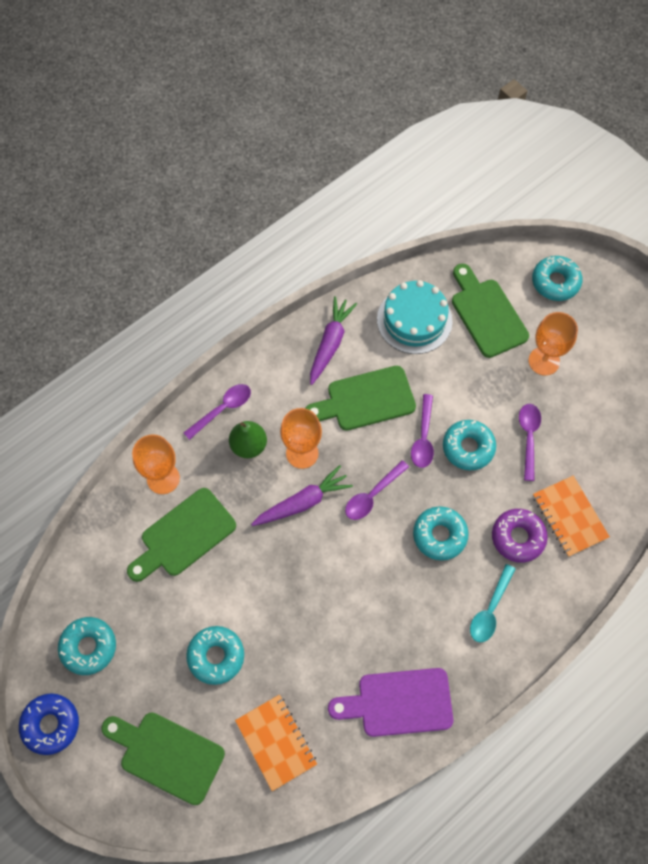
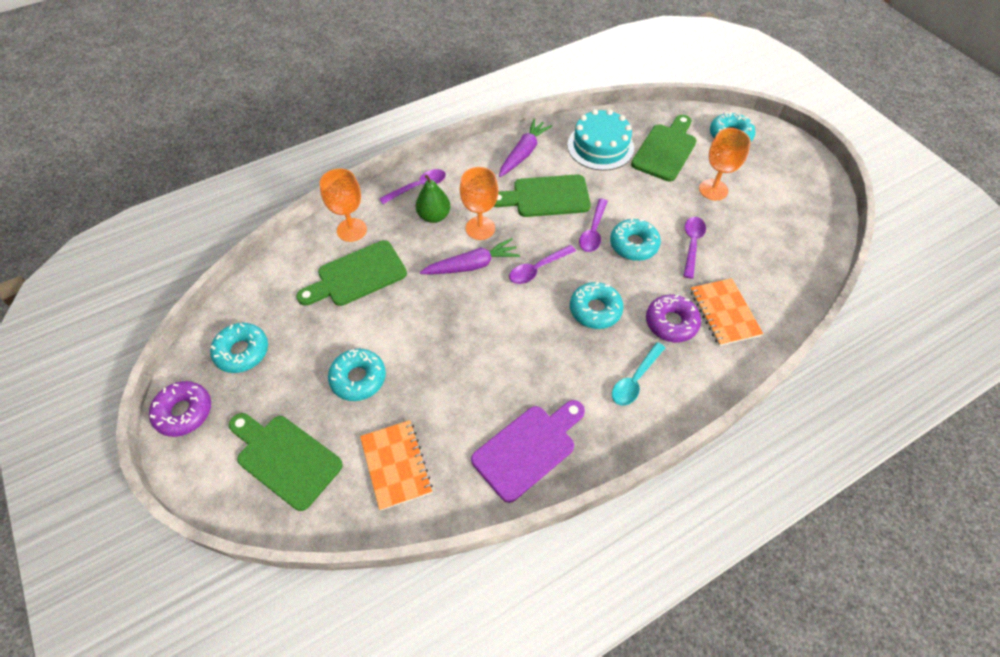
camera: 10 degrees right, 10 degrees down
(51, 724) = (184, 412): blue donut -> purple donut
(398, 702) = (528, 449): purple cutting board -> purple cutting board turned 135 degrees clockwise
(487, 314) = (665, 150): green cutting board -> green cutting board turned 45 degrees clockwise

